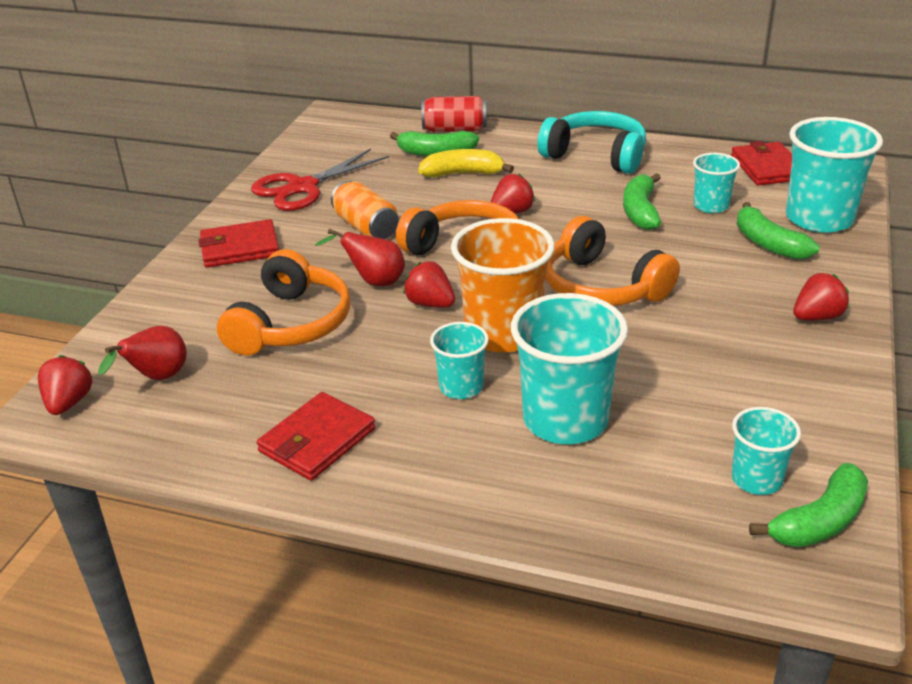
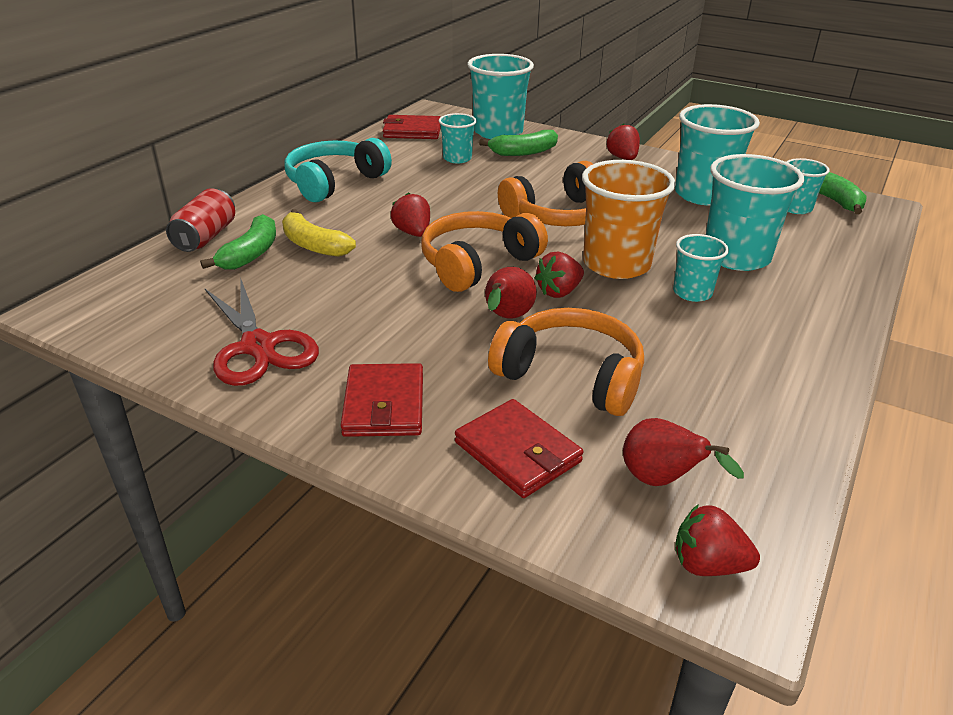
camera: 80 degrees left, 0 degrees up
(317, 440) = (770, 372): red wallet -> red wallet (518, 452)
(366, 227) = (390, 312): orange can -> none
(463, 173) = (313, 245): yellow banana -> yellow banana turned 60 degrees counterclockwise
(640, 211) = (448, 182): green banana -> none
(741, 390) = (703, 195): none -> turquoise cup

